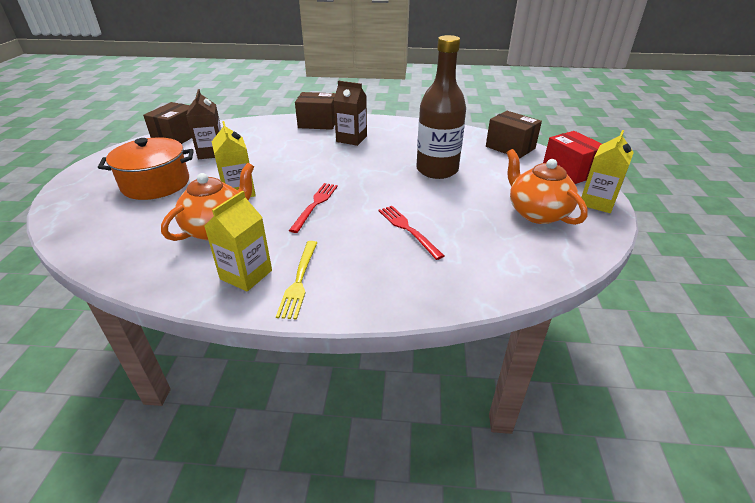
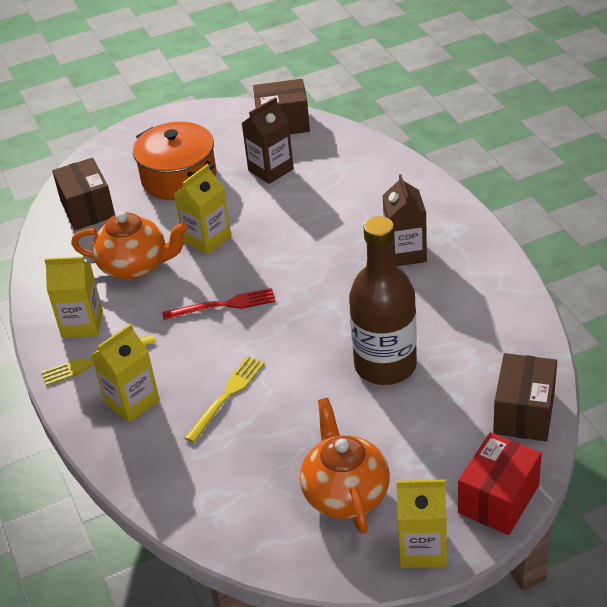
camera: 65 degrees right, 5 degrees up
(318, 123) = (424, 201): brown box -> brown box (87, 209)
(369, 274) = (132, 402): none -> yellow carton
(408, 229) = (227, 396): red fork -> yellow fork
(536, 213) = (345, 493): orange teapot -> orange teapot turned 45 degrees counterclockwise

